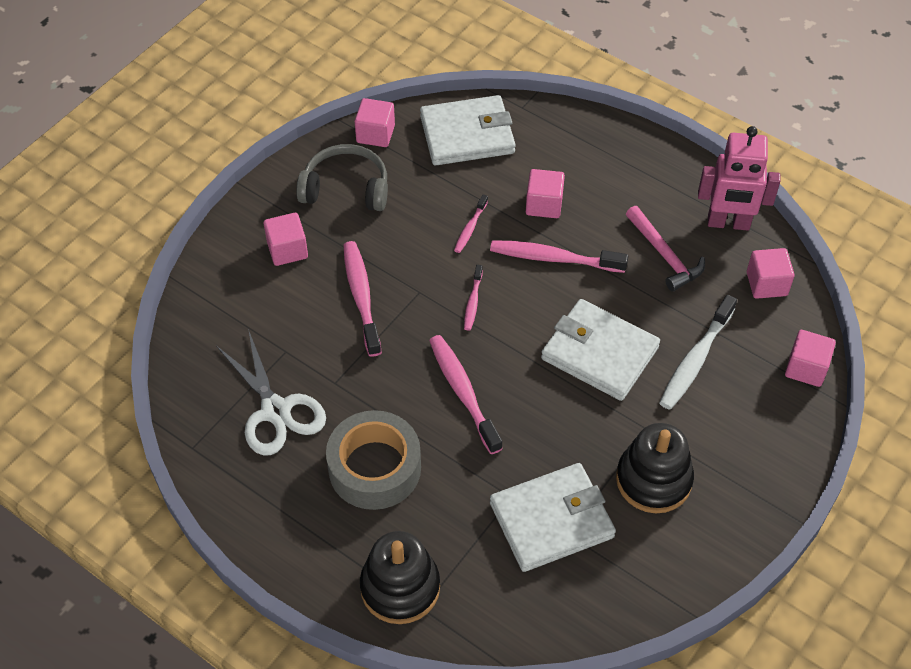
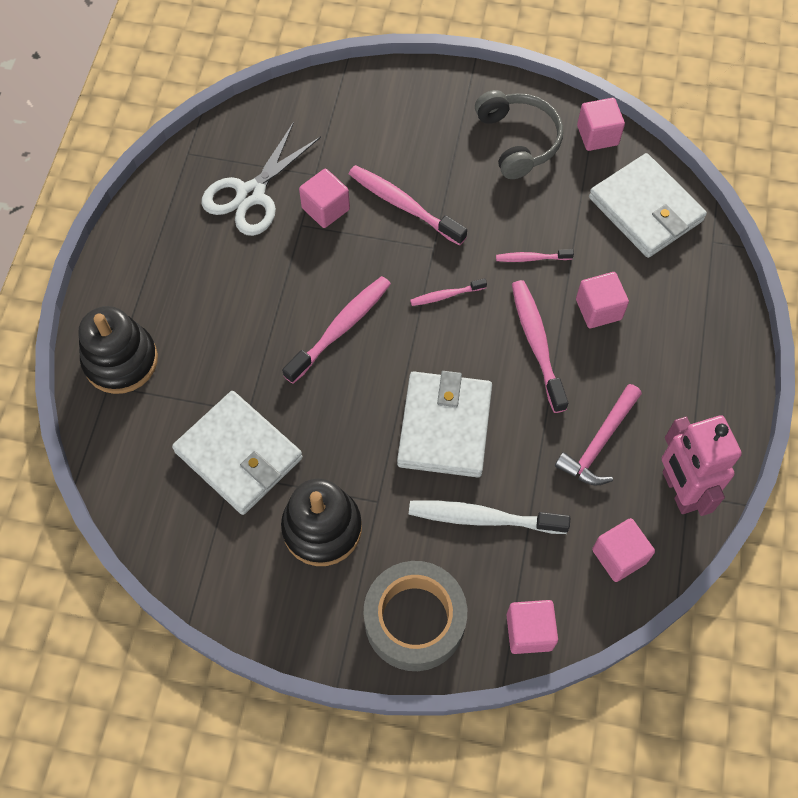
camera: 65 degrees right, 10 degrees up
(287, 250) = (422, 128): pink cube -> pink cube (325, 208)
(361, 296) = (403, 205): pink toothbrush -> pink toothbrush turned 105 degrees counterclockwise
(374, 468) = (229, 292): grey tape -> grey tape (414, 620)

